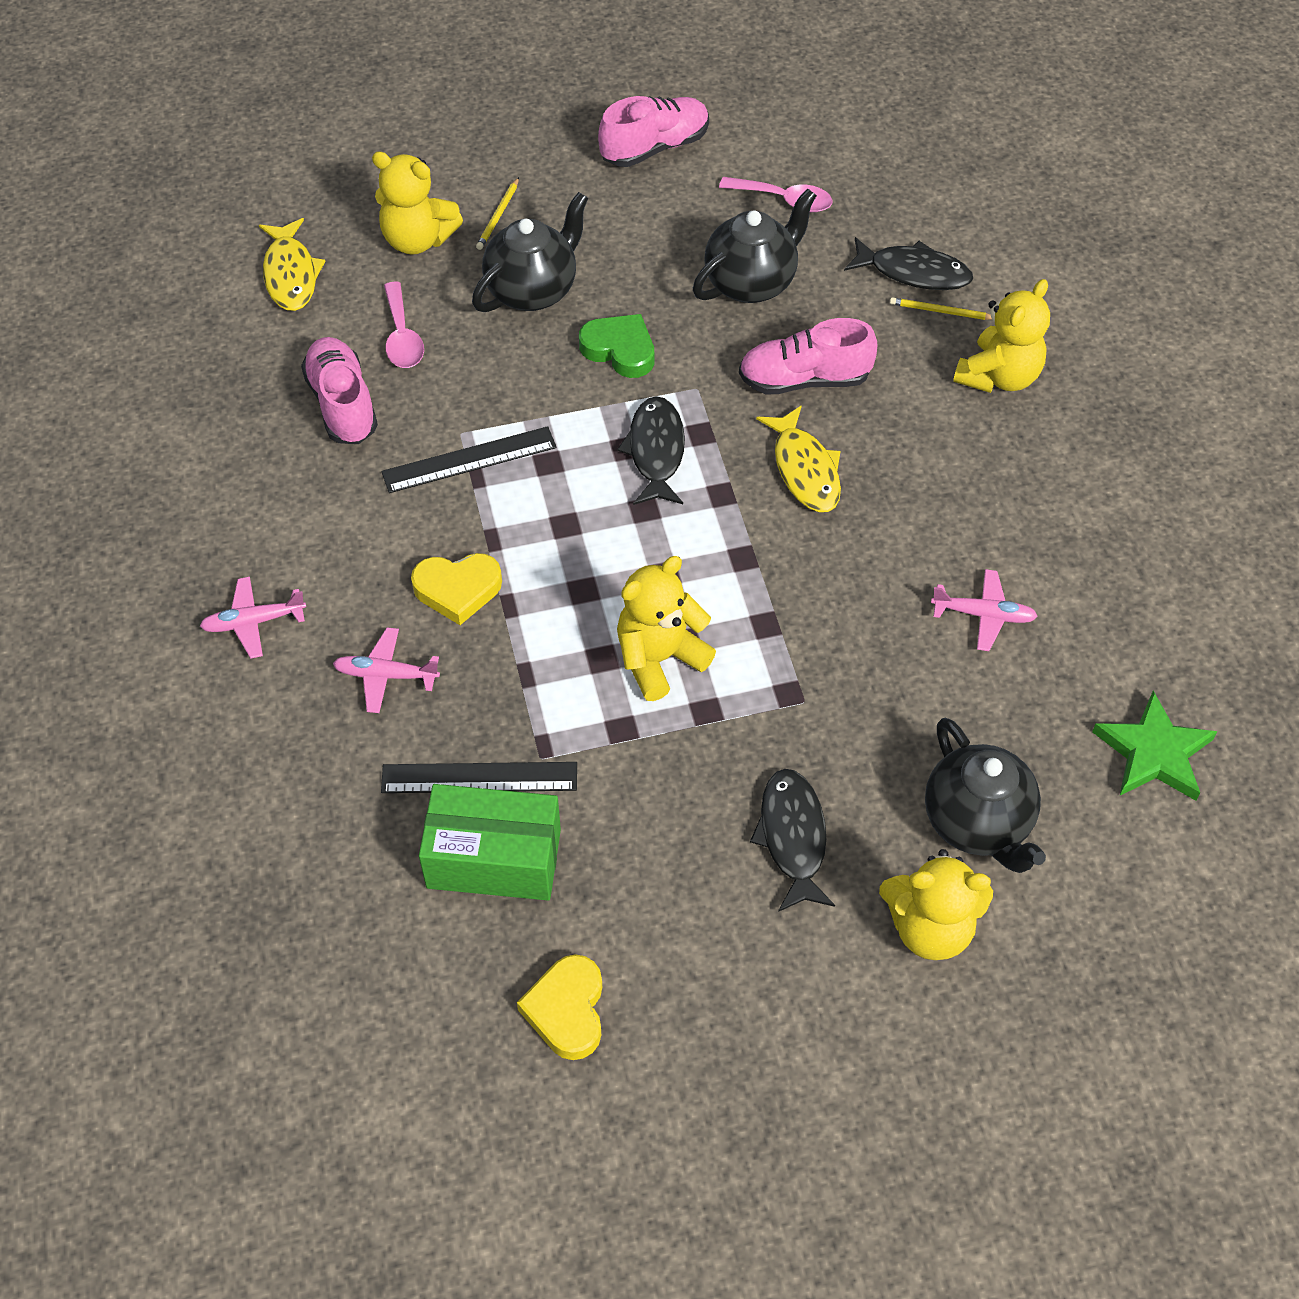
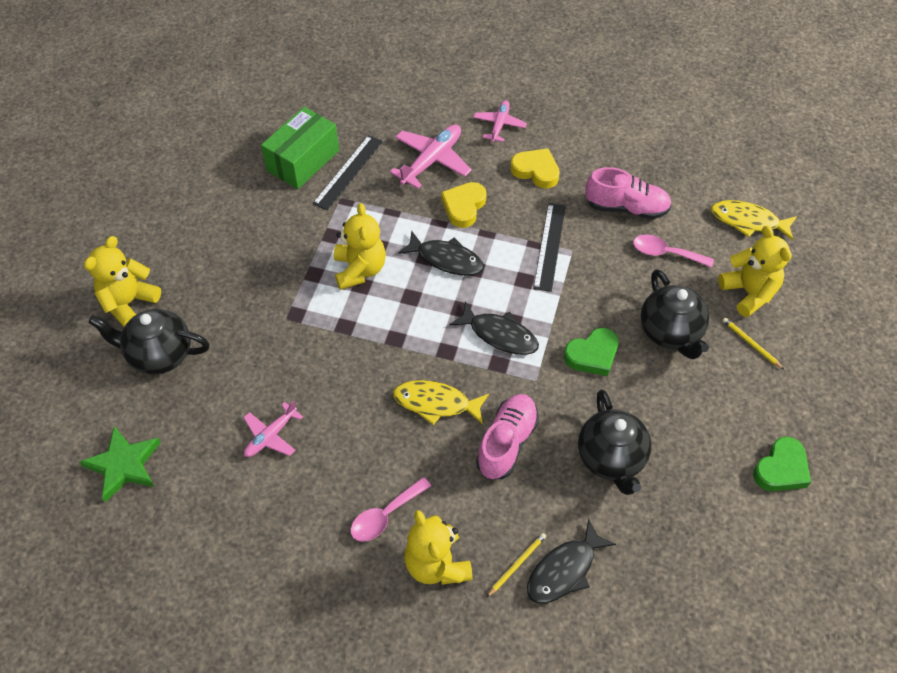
camera: 120 degrees right, 0 degrees up
(386, 675) = (432, 160): pink plane -> pink plane, size x1.60
(417, 239) = (749, 293): yellow teddy bear -> yellow teddy bear turned 105 degrees clockwise
(567, 1010) = (212, 155): yellow heart -> yellow heart (536, 171)
(655, 147) = (781, 469): pink shoe -> green heart
(784, 200) = (683, 525): pink spoon -> pink spoon (385, 516)
(792, 837) = (219, 274): black fish -> black fish (446, 259)

